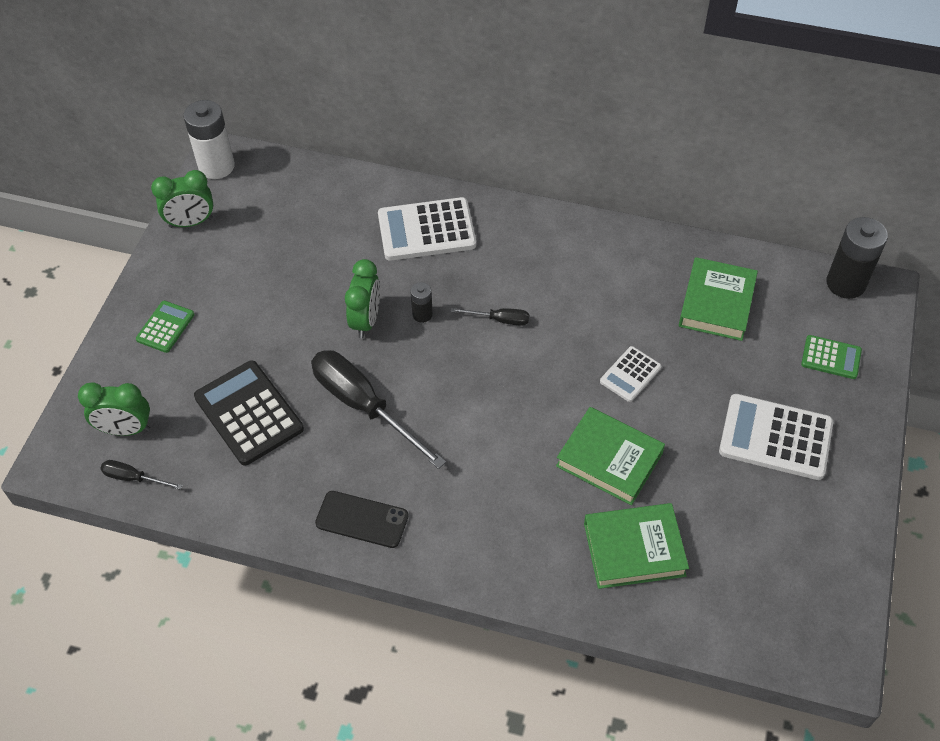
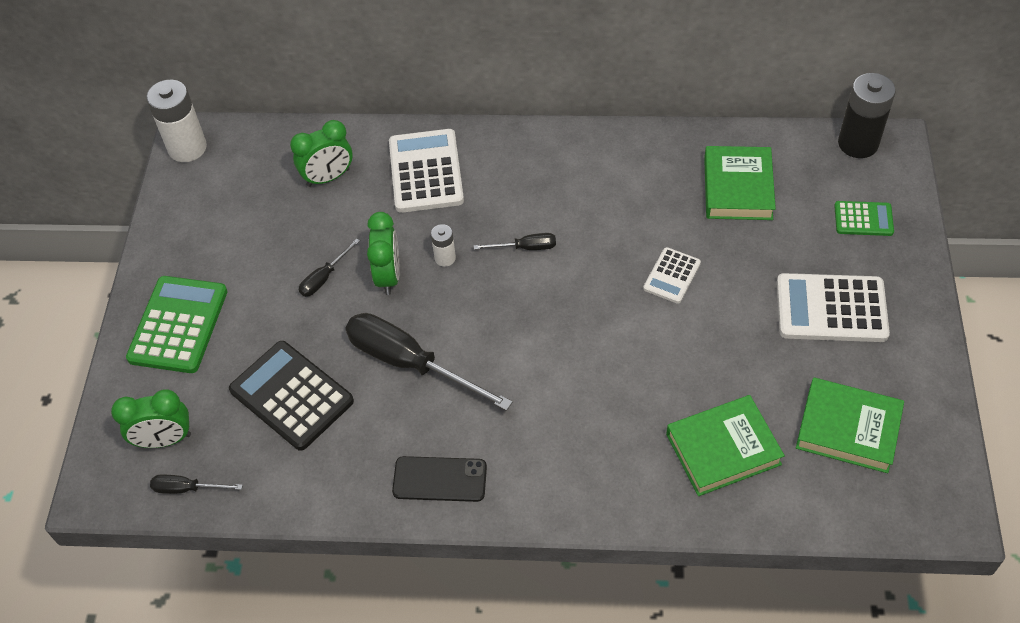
camera: 10 degrees left, 0 degrees up
(165, 327) = (178, 325): green calculator -> green calculator, size x1.81
(191, 222) = (176, 211): green clock -> green clock (328, 177)
(307, 310) = (324, 277): none -> black screwdriver
(422, 314) = (445, 258): black battery -> white battery
(426, 230) = (426, 171): white calculator -> white calculator turned 105 degrees clockwise
(609, 459) = (674, 365): green book -> green book (848, 429)

